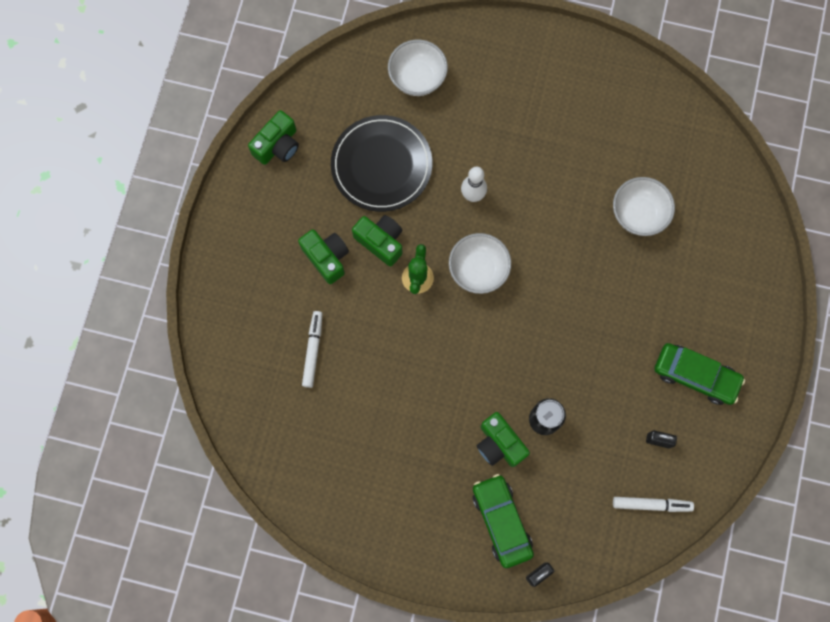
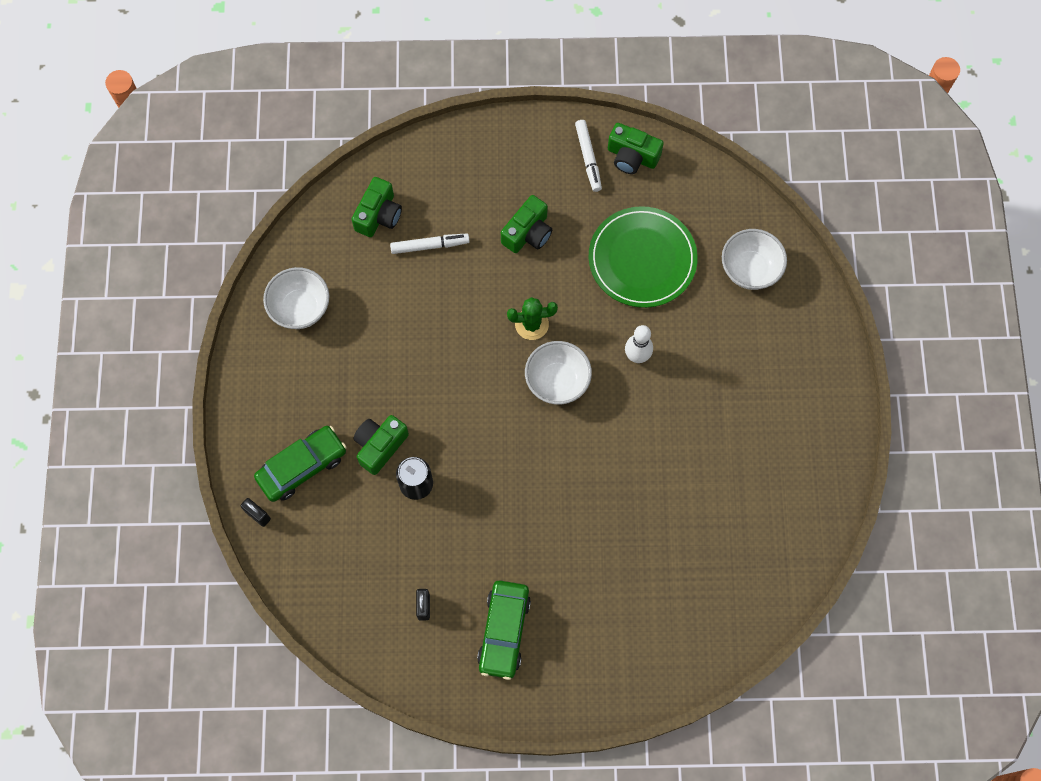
camera: 75 degrees right, 5 degrees down
(380, 241) = (560, 279): green camera -> green camera (378, 215)
(381, 165) = (642, 259): black plate -> green plate
(638, 214) = (668, 531): white bowl -> white bowl (300, 308)
(651, 504) = (354, 613): white marker -> white marker (588, 158)

